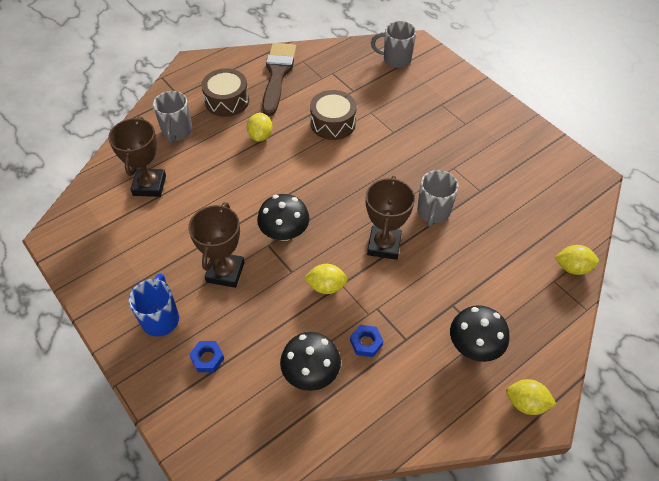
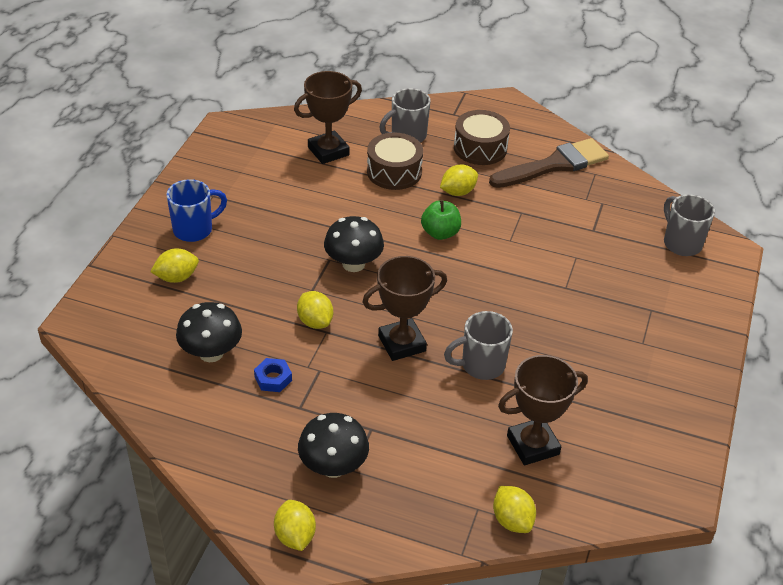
camera: 55 degrees right, 10 degrees down
(207, 358) = (176, 277): blue nut -> yellow lemon
(225, 272) = (274, 245): brown trophy -> brown trophy (533, 445)
(293, 167) = (440, 233): none -> green apple
(333, 123) = (529, 235): brown drum -> brown drum (394, 172)

